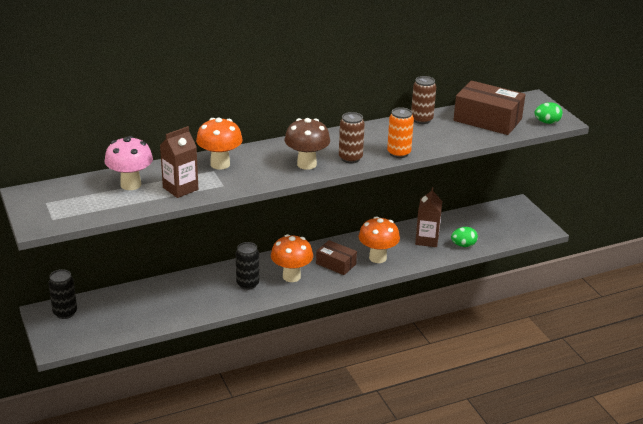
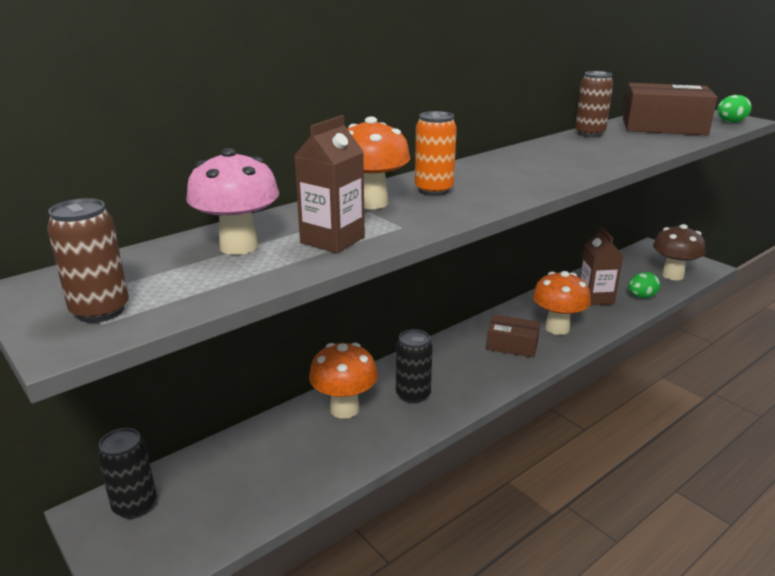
camera: 15 degrees left, 5 degrees down
(291, 276) = (466, 372): orange mushroom -> orange mushroom (344, 409)
(306, 164) = (501, 188): brown mushroom -> brown mushroom (672, 275)
(350, 158) = (553, 175): brown can -> brown can (100, 311)
(398, 153) = (608, 163): orange can -> orange can (434, 190)

